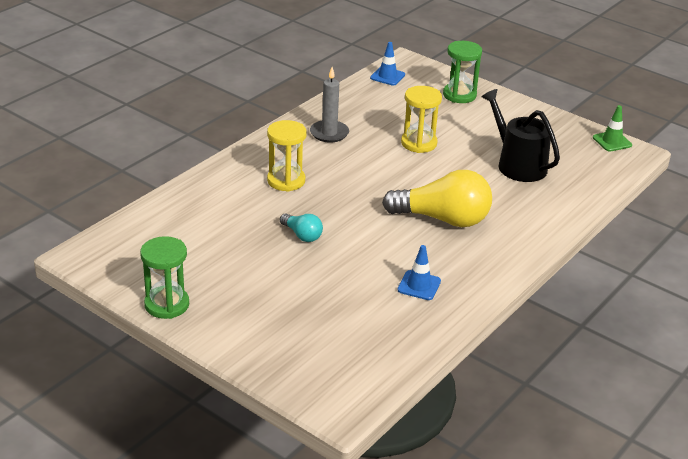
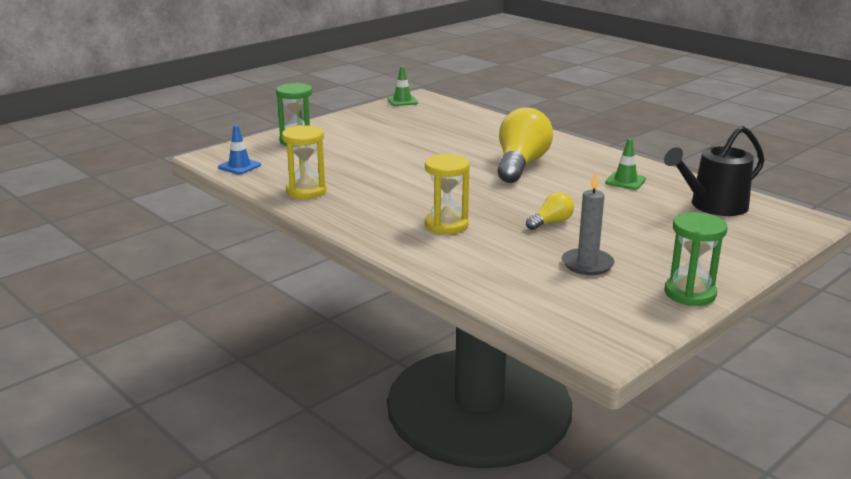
camera: 80 degrees left, 10 degrees down
(302, 235) = (551, 222): turquoise light bulb -> yellow light bulb
(329, 133) = (352, 200): grey candle -> grey candle (587, 264)
(419, 143) = (385, 163): yellow hourglass -> yellow hourglass (306, 191)
(419, 285) = (625, 181): blue traffic cone -> green traffic cone
(517, 164) = (433, 132): black watering can -> black watering can (713, 206)

